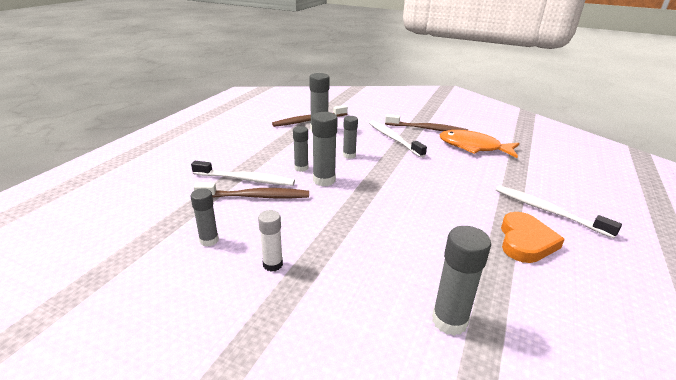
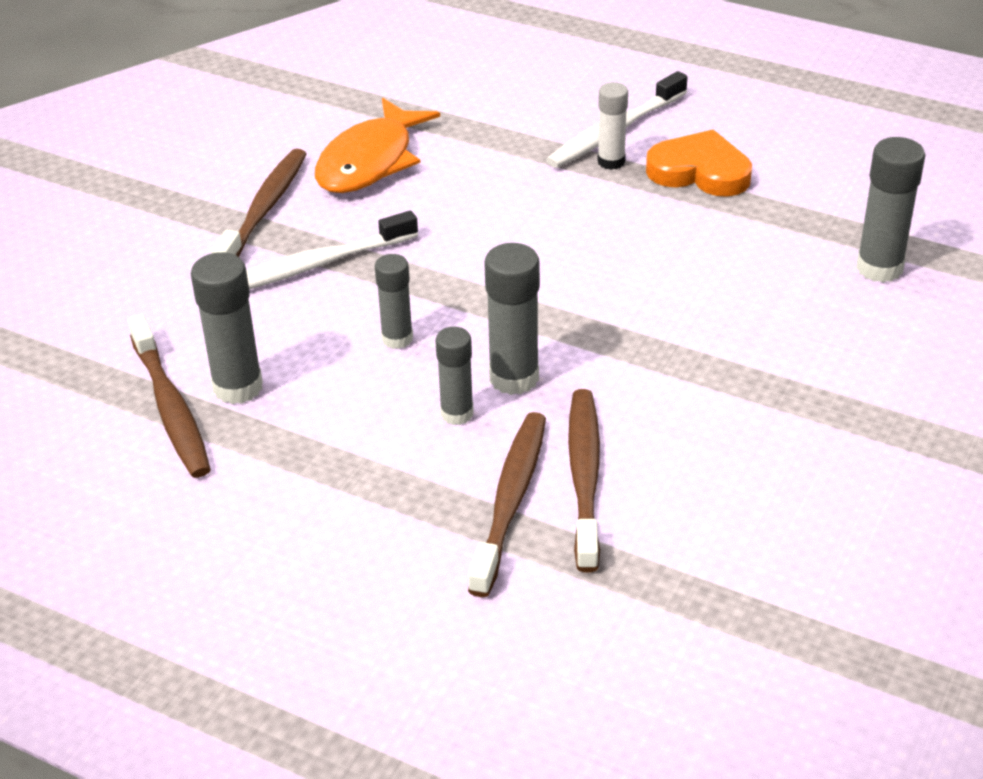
camera: 85 degrees left, 10 degrees up
(209, 240) = (743, 525): grey glue stick -> none
(246, 179) = (510, 500): white toothbrush -> brown toothbrush
(272, 264) = (797, 435): white glue stick -> white glue stick (611, 161)

